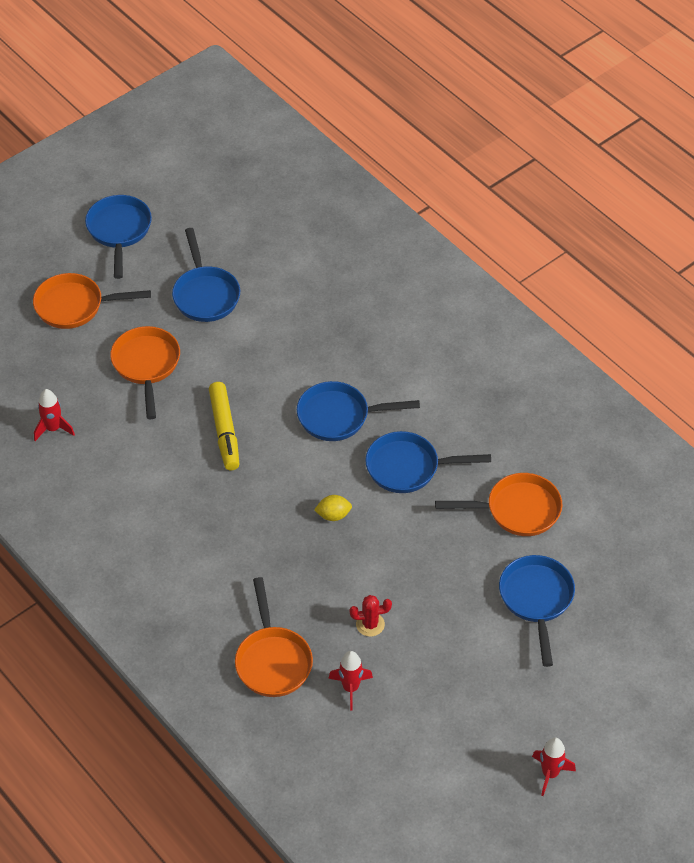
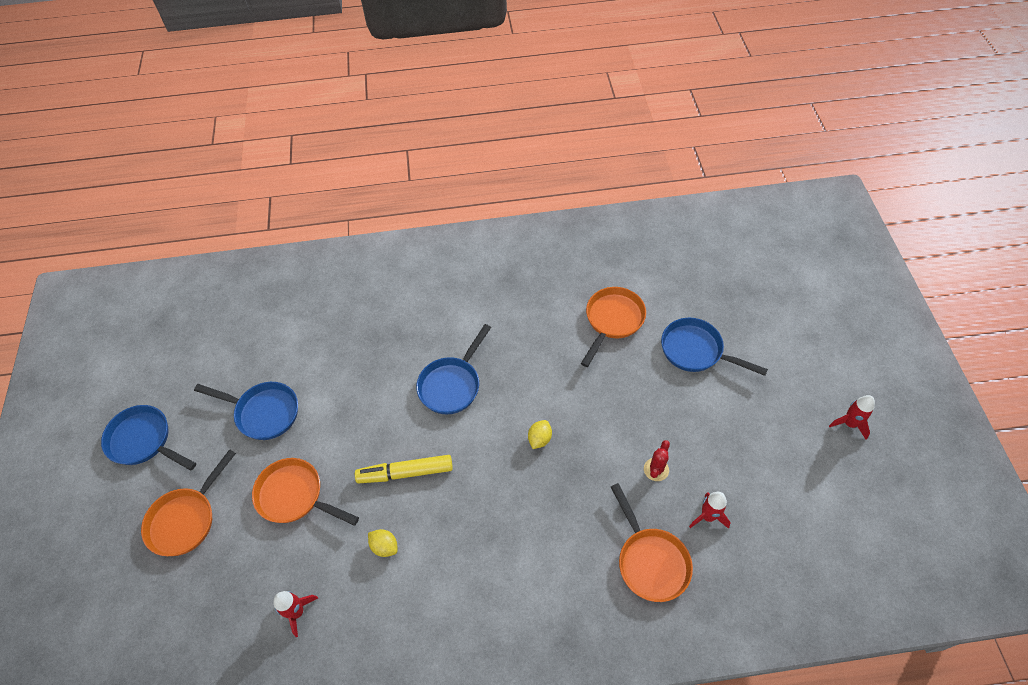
camera: 55 degrees left, 5 degrees up
(147, 455) = (384, 546): none -> yellow lemon
(224, 431) = (405, 472): yellow marker -> yellow marker turned 150 degrees clockwise
(272, 660) = (650, 561): orange pan -> orange pan turned 45 degrees clockwise
(408, 467) = (530, 366): blue pan -> none

